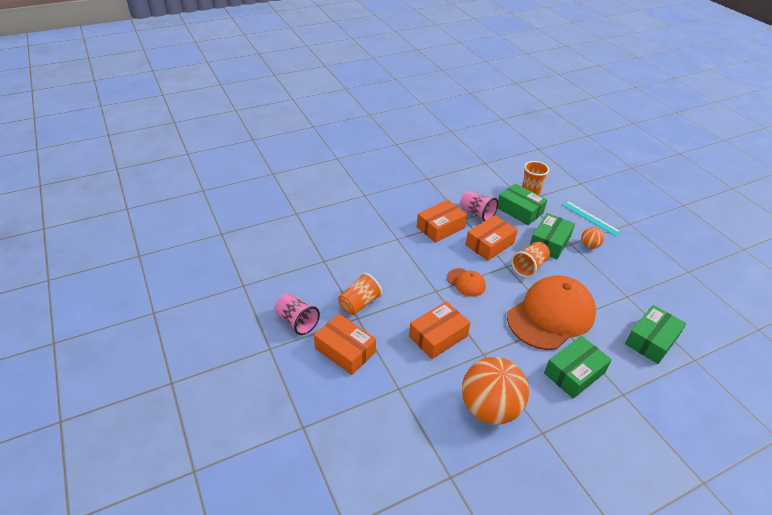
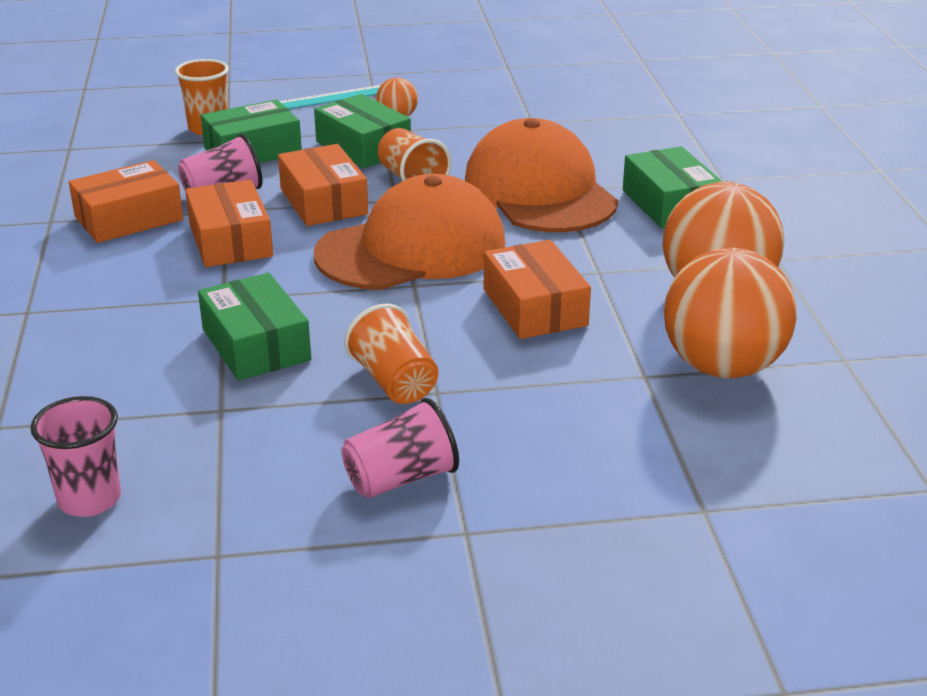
camera: 70 degrees left, 10 degrees down
(264, 247) = (89, 499): none -> pink cup
(345, 350) = (521, 423): orange box -> orange box (129, 218)
(419, 420) = (722, 366): none -> orange ball
(466, 282) = (412, 248): orange cap -> orange cap, size x2.24
(651, 340) = (630, 131): green box -> green box (256, 345)

